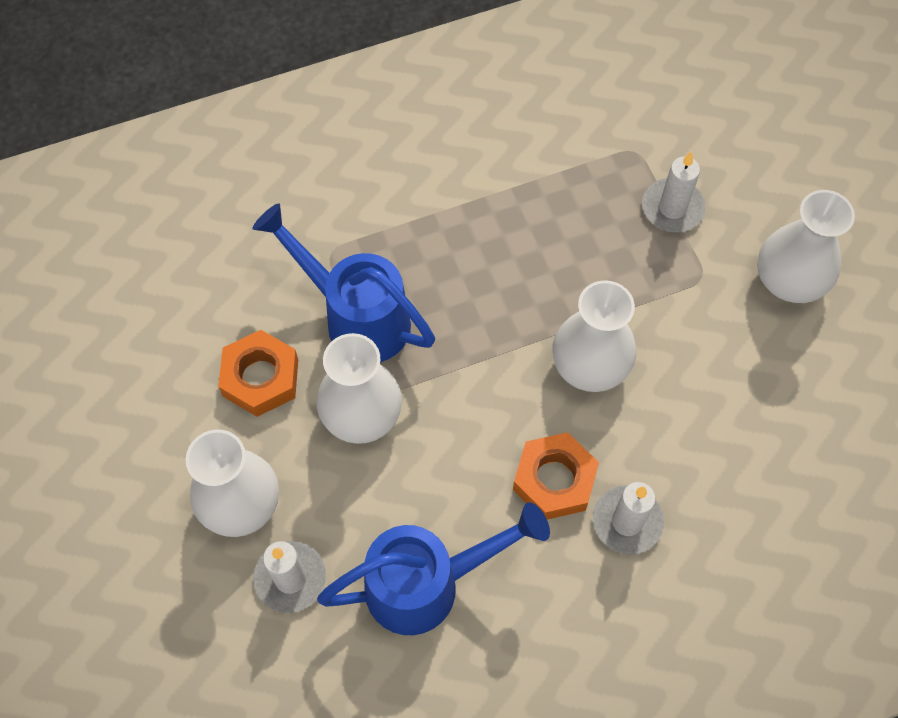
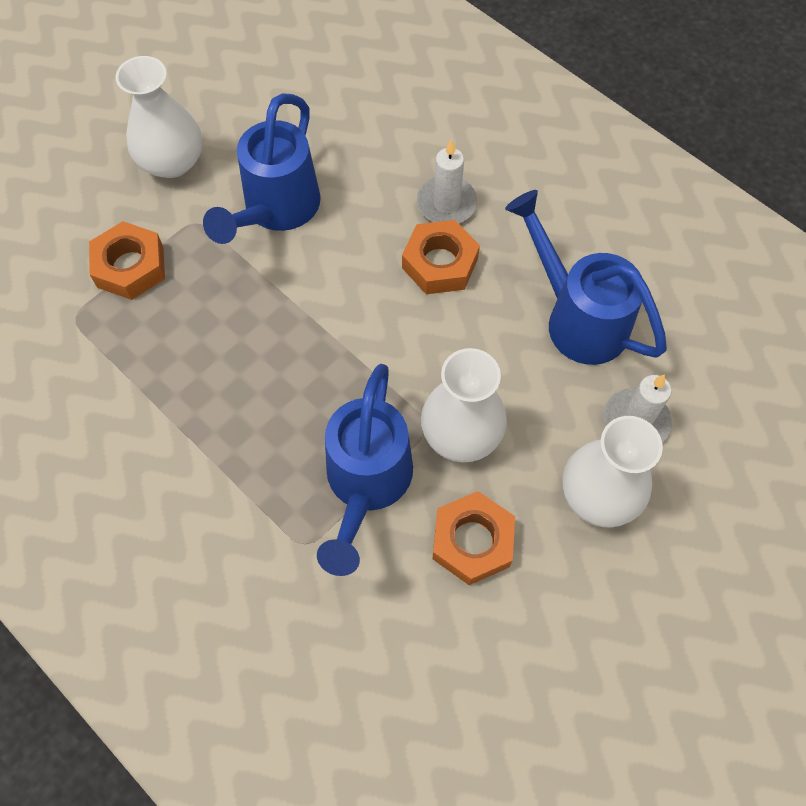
camera: 115 degrees left, 0 degrees up
(590, 365) = (322, 275): white vase -> none
(672, 208) = (130, 267): white candle -> orange nut
(686, 352) = (276, 211): none -> blue watering can

